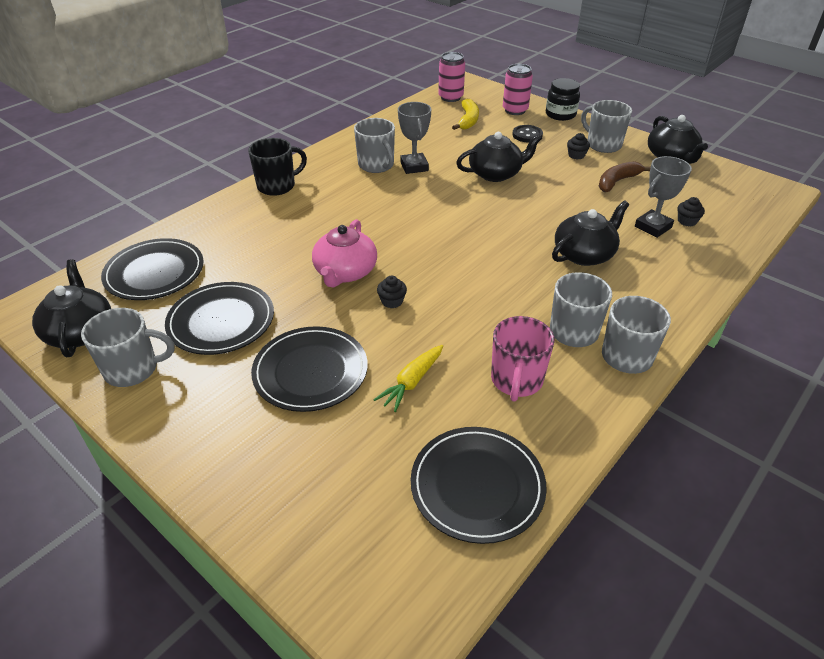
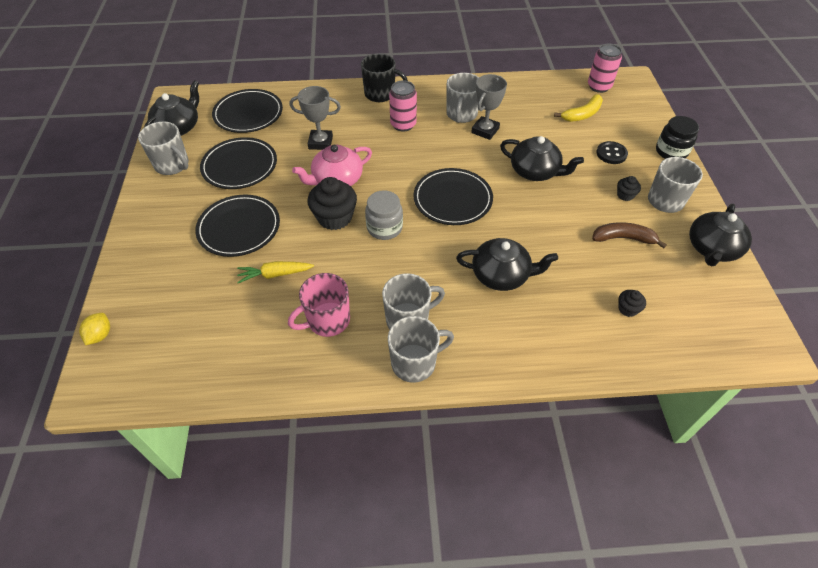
camera: 45 degrees right, 10 degrees up
(313, 584) = (100, 335): none -> yellow lemon
(392, 301) = (335, 217): black cupcake -> black cupcake, size x2.04
(448, 281) = (384, 228): none -> grey jar
(477, 486) = (222, 358): black plate -> black plate (452, 199)
(515, 110) = (636, 126): pink can -> pink can (403, 124)
(653, 227) = (590, 293): grey trophy -> grey trophy (320, 142)

